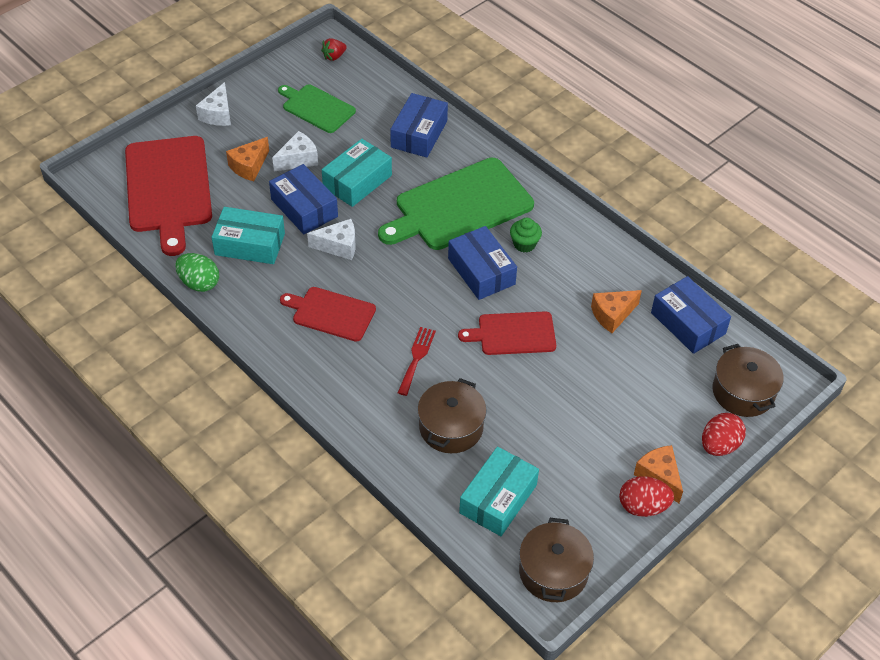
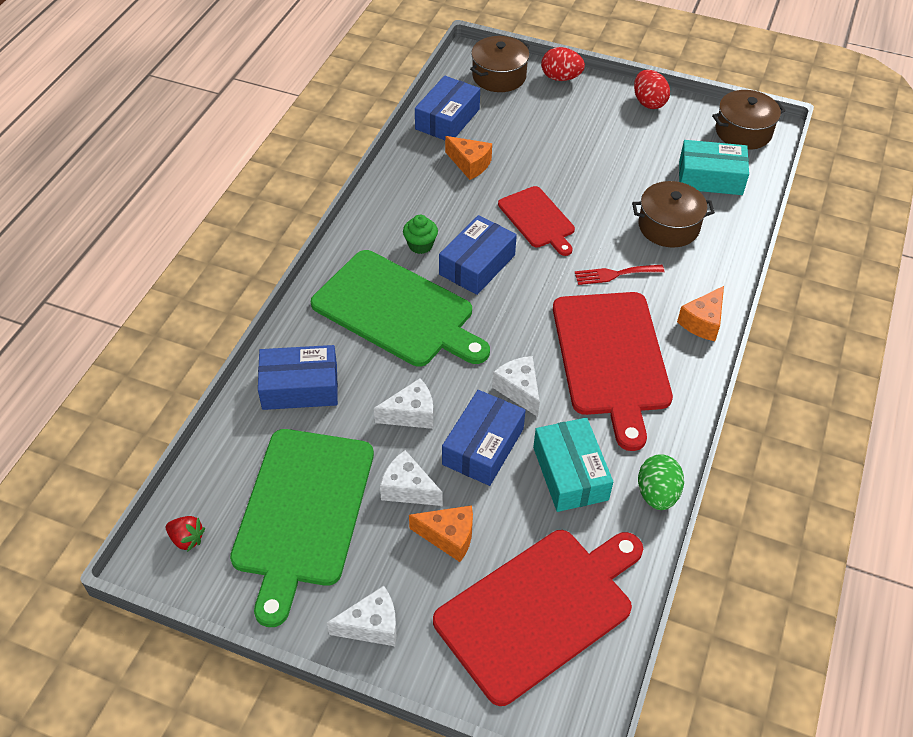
camera: 115 degrees left, 0 degrees up
(317, 108) = (302, 512): green cutting board -> green cutting board, size x1.77
(331, 313) = (611, 358): red cutting board -> red cutting board, size x1.77
(357, 181) = (411, 414): turquoise box -> white cheese
(659, 477) = (615, 100): orange cheese -> orange cheese (702, 322)

